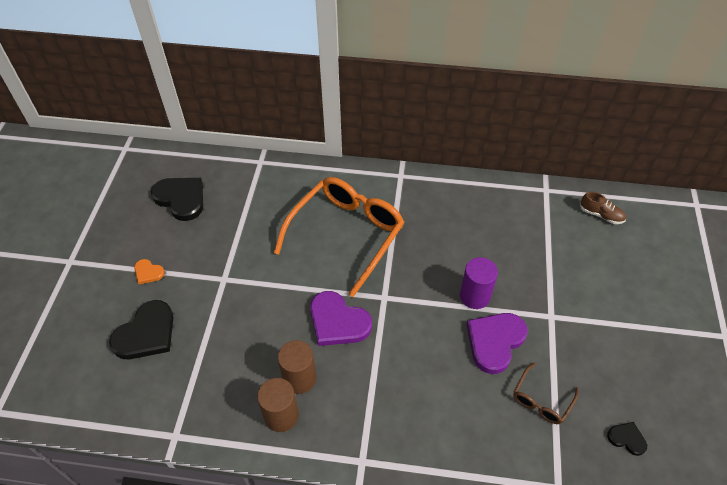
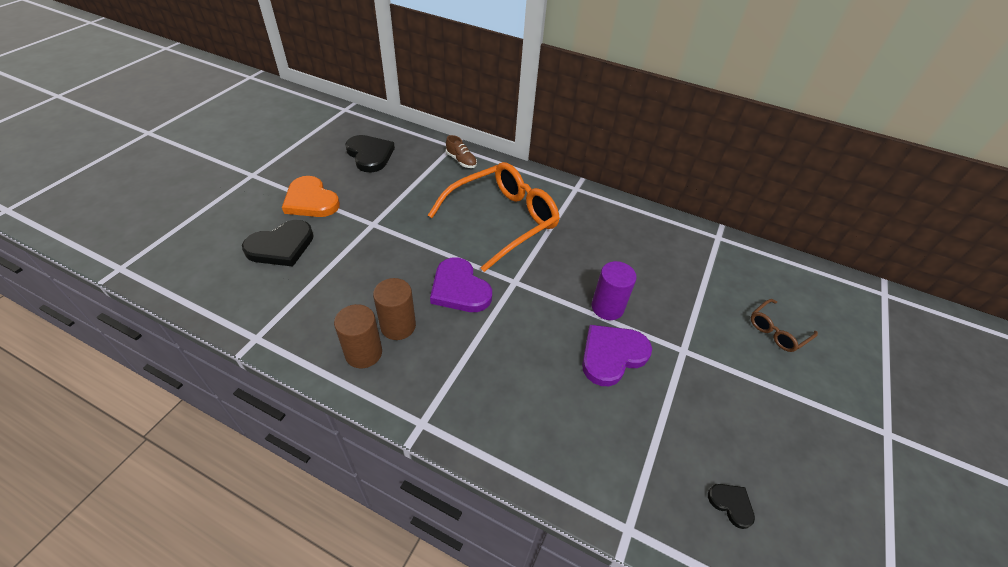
camera: 15 degrees right, 5 degrees down
(148, 272) = (311, 201): orange heart -> orange heart, size x2.01
(541, 400) = (642, 429): brown glasses -> brown glasses (777, 331)
(601, 215) = (771, 274): brown shoe -> brown shoe (461, 161)

